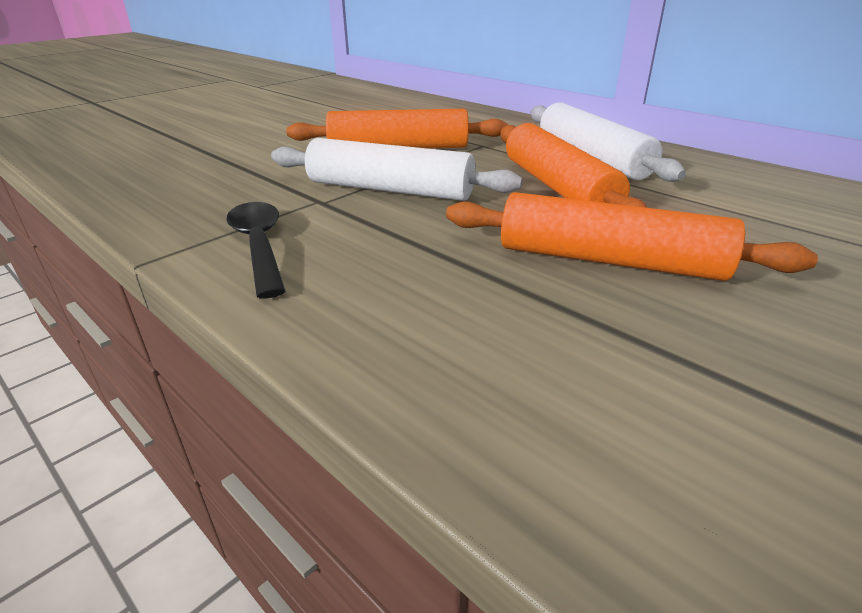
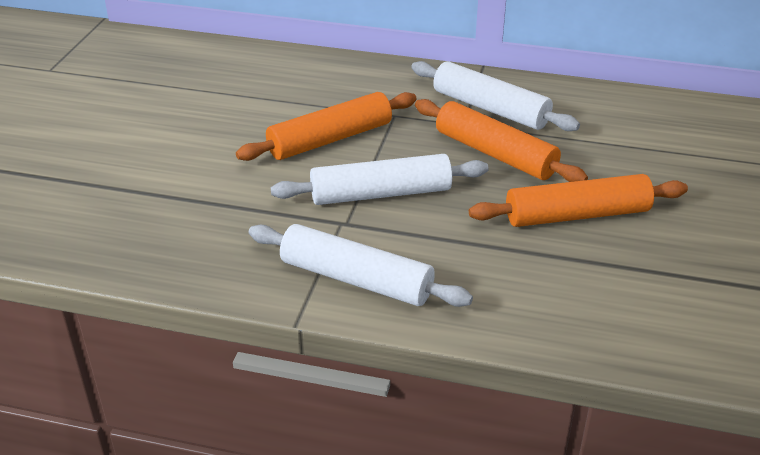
camera: 30 degrees left, 5 degrees up
(259, 245) = (356, 279): black spoon -> white rolling pin

